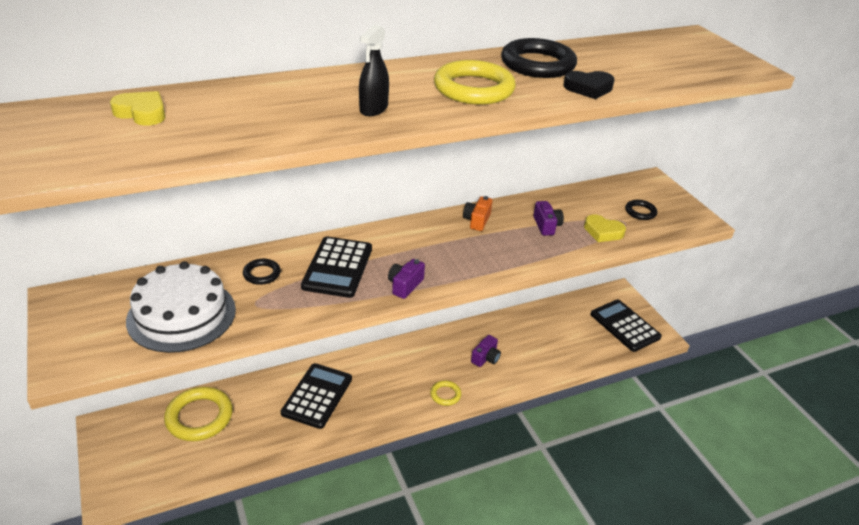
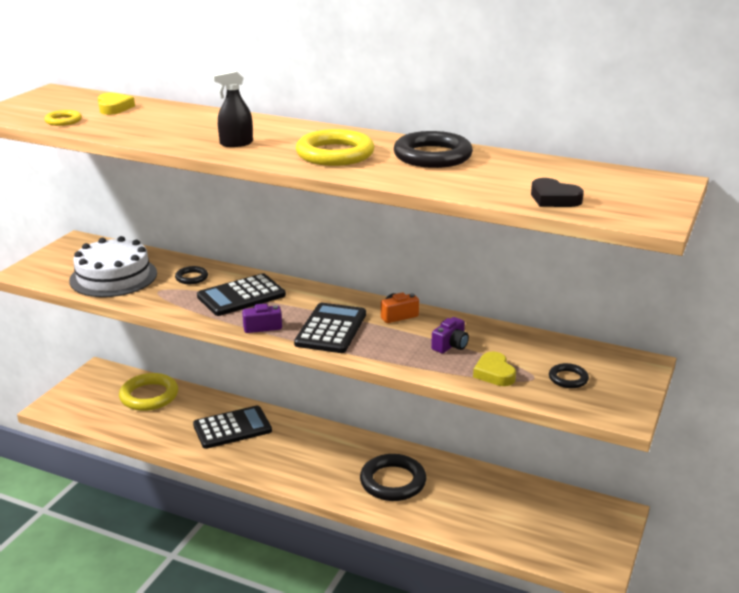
camera: 50 degrees right, 10 degrees down
(445, 395) = (319, 484): yellow ring -> yellow ring (63, 121)
(485, 358) = (393, 482): purple camera -> black ring
(588, 88) = (427, 181): black heart -> black heart (554, 199)
(625, 326) = (573, 541): black calculator -> black calculator (331, 329)

